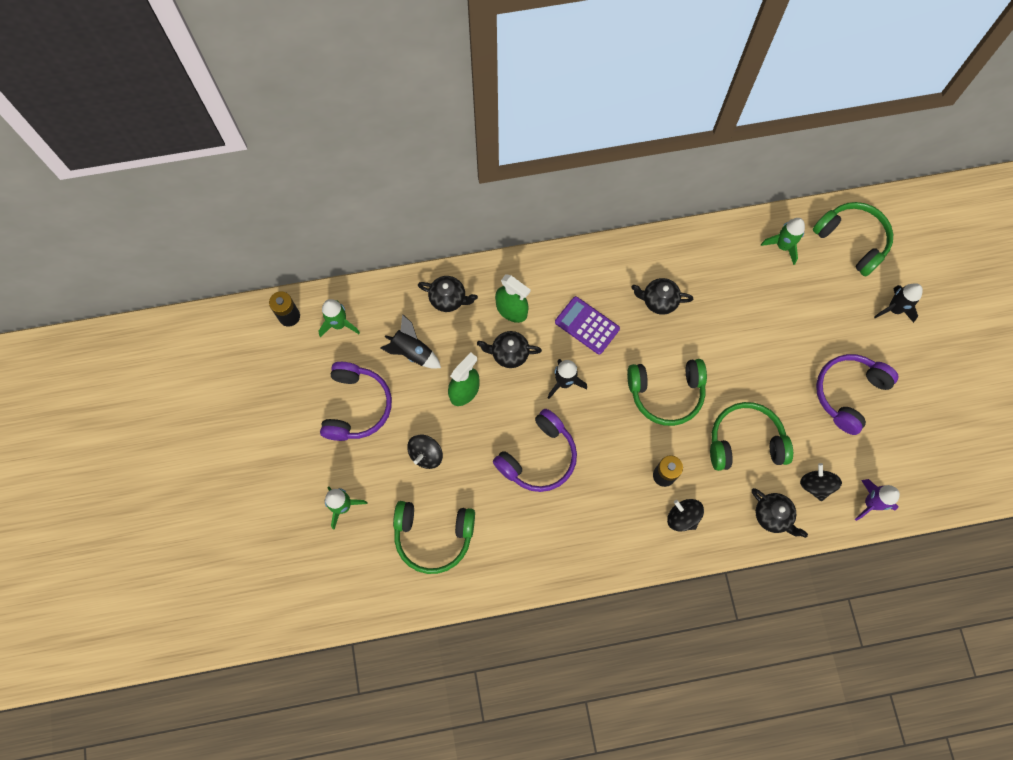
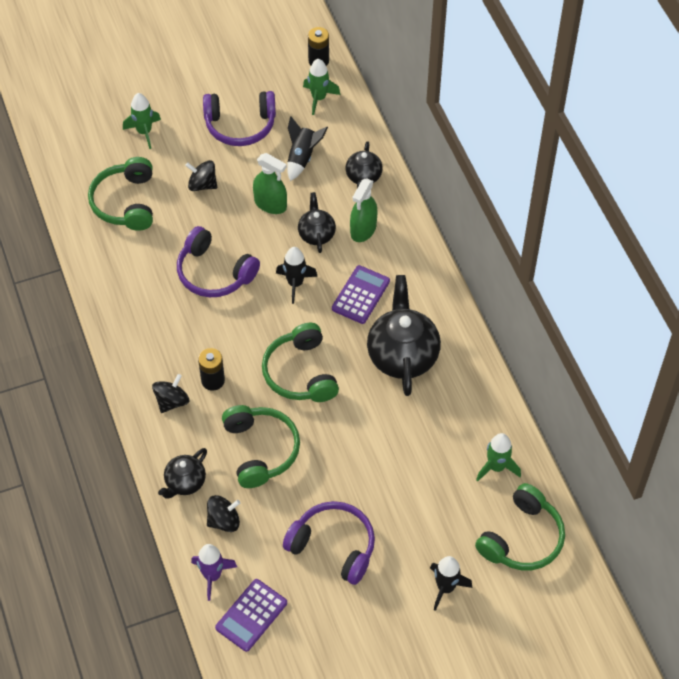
camera: 80 degrees right, 15 degrees down
(659, 301) = (402, 355): black teapot -> black teapot, size x1.84
(911, 474) = (251, 615): none -> purple calculator

